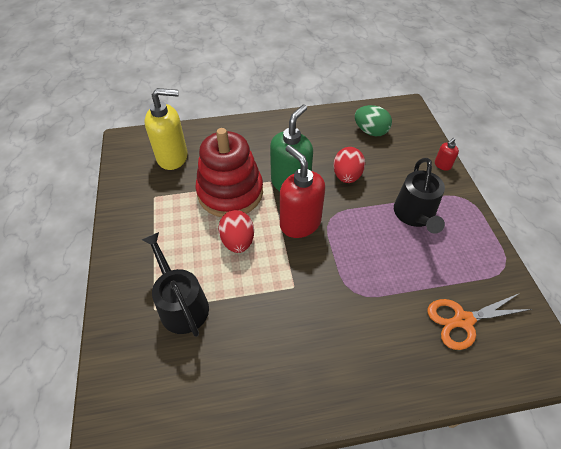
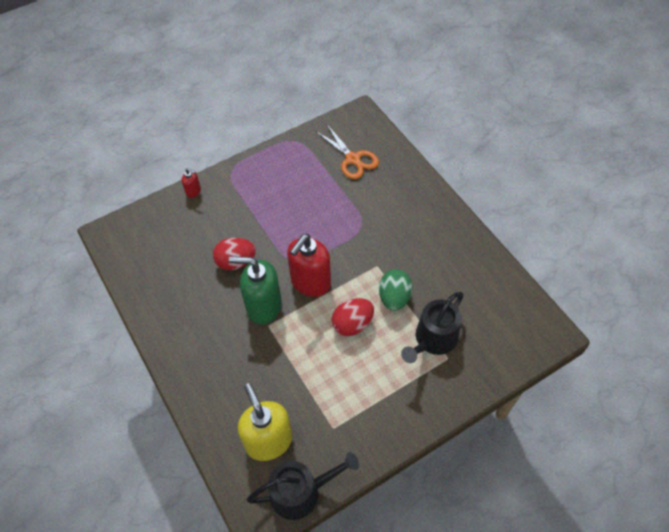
camera: 110 degrees left, 5 degrees up
(230, 192) = (297, 356): red stacking toy -> none
(370, 131) = (161, 258): green egg -> green egg (394, 298)
(415, 215) = (265, 201): black watering can -> black watering can (301, 492)

